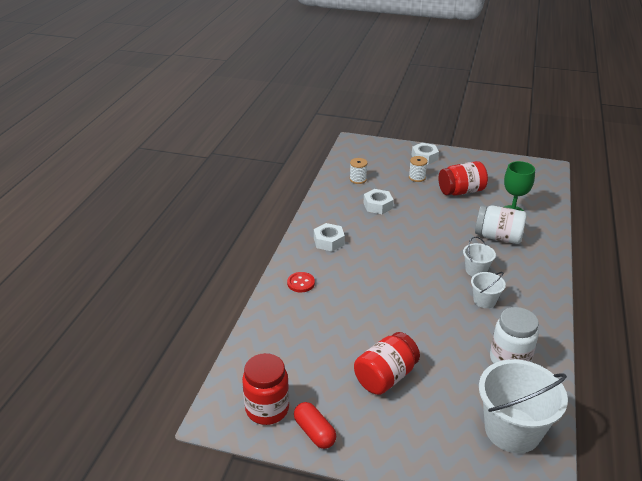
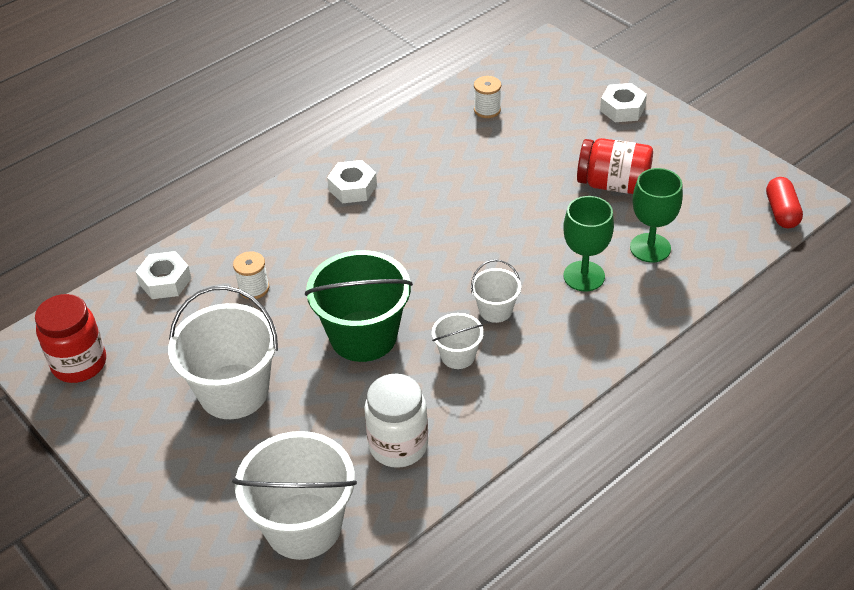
camera: 35 degrees right, 10 degrees up
(301, 283) = (262, 230): red button -> none
(314, 432) = (98, 413): red capsule -> red capsule (781, 212)
(378, 205) = (470, 161): white nut -> white nut (165, 281)
(385, 377) = (234, 391): red jar -> white bucket
(417, 177) = (573, 138): white spool -> white spool (254, 288)
(424, 313) = (363, 336): none -> green bucket
(498, 237) = (584, 276): white jar -> green goblet

